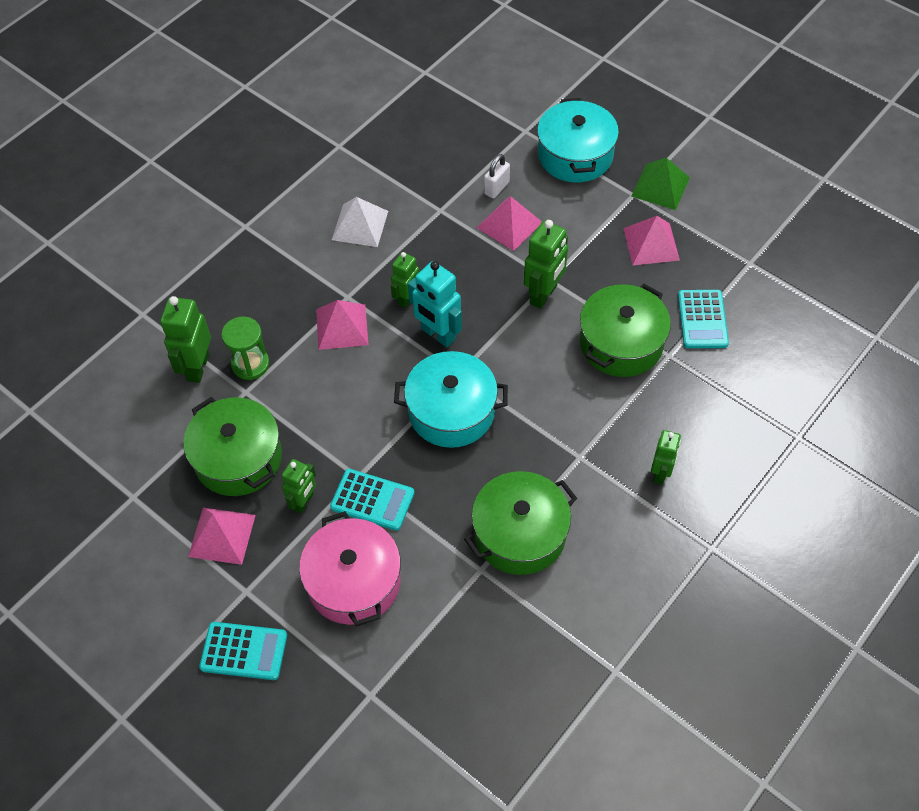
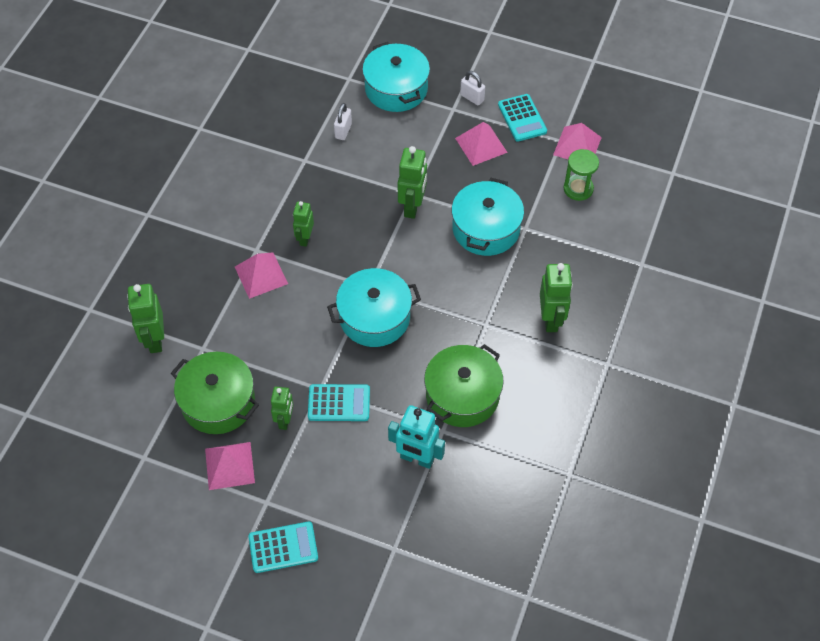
camera: 20 degrees left, 0 degrees up
(250, 364) = (198, 325): green hourglass -> green hourglass (578, 189)
(353, 581) = (348, 469): pink pot -> none
(360, 225) = (243, 189): white pyramid -> none
(437, 334) = (341, 260): turquoise robot -> turquoise robot (416, 459)
(509, 224) = (364, 158): pink pyramid -> pink pyramid (577, 146)
(621, 343) = (486, 229): green pot -> turquoise pot
(660, 186) = (472, 98): green pyramid -> white padlock
(661, 473) = (551, 319): green robot -> green robot, size x1.55
(702, 319) = (541, 194): turquoise calculator -> turquoise calculator (522, 118)

